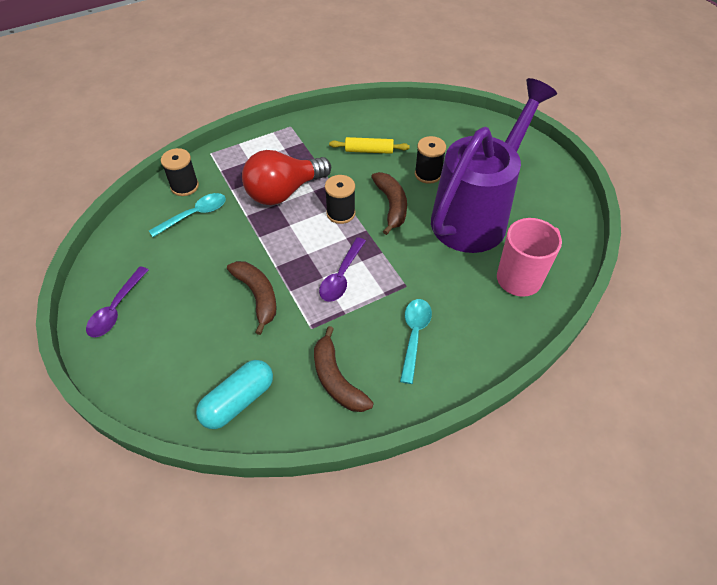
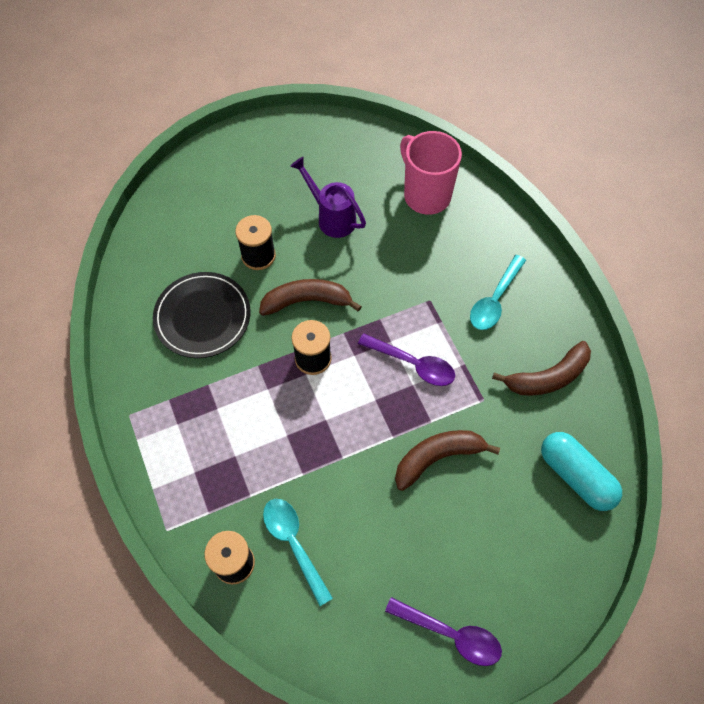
camera: 85 degrees left, 10 degrees up
(284, 192) = (265, 425): red light bulb -> none
(369, 150) = (202, 317): yellow rolling pin -> black plate
(414, 335) = (495, 300): turquoise spoon -> turquoise spoon turned 75 degrees counterclockwise
(476, 214) = (331, 217): purple watering can -> purple watering can, size x0.44

